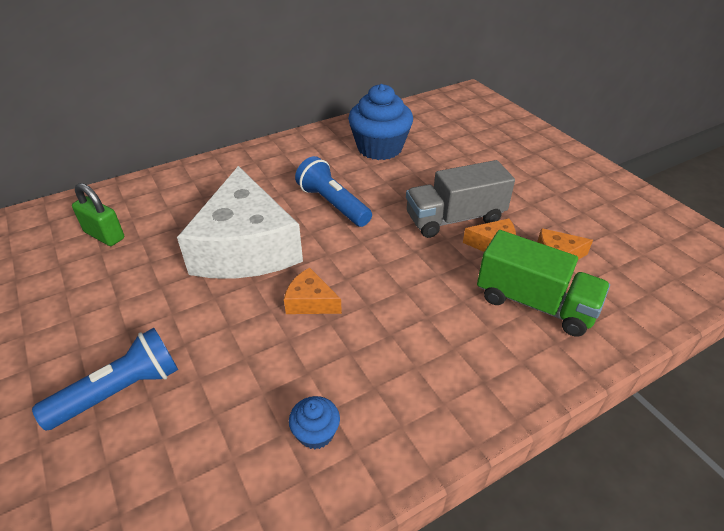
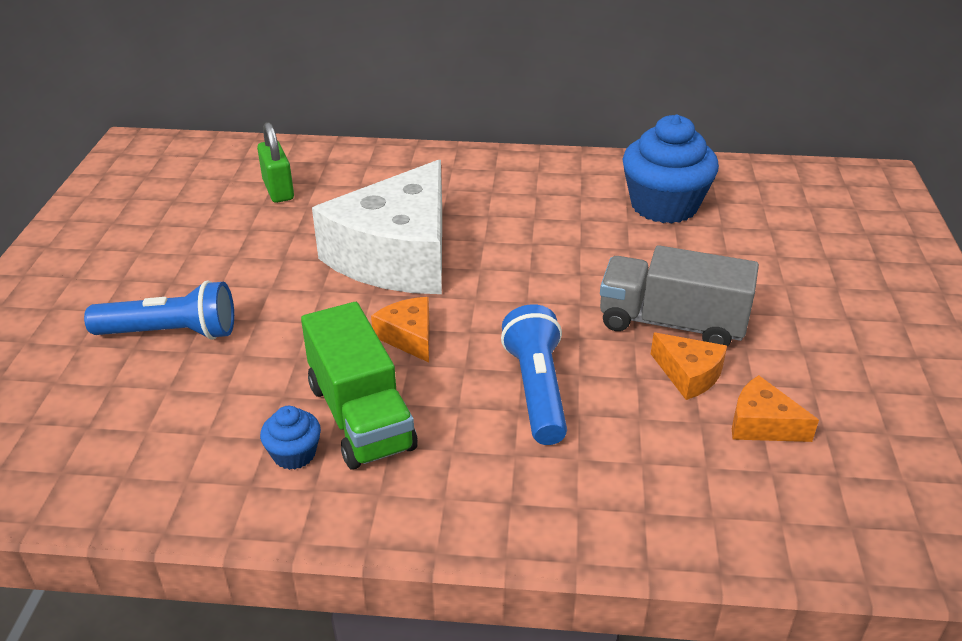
camera: 35 degrees right, 5 degrees down
(333, 204) = (537, 248): blue flashlight -> blue flashlight (537, 390)
(534, 303) = (666, 459): green truck -> green truck (360, 416)

